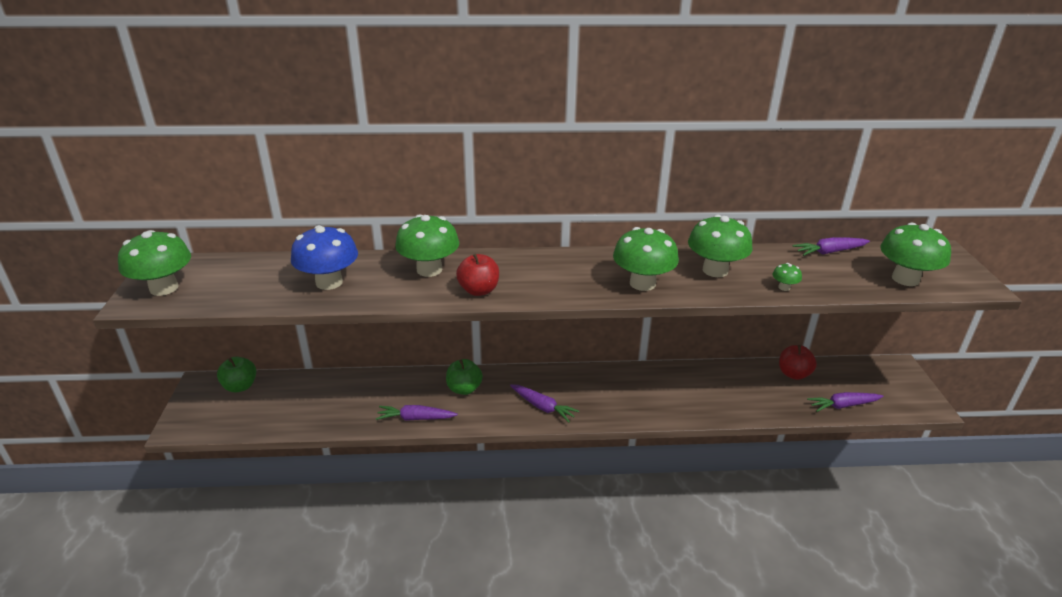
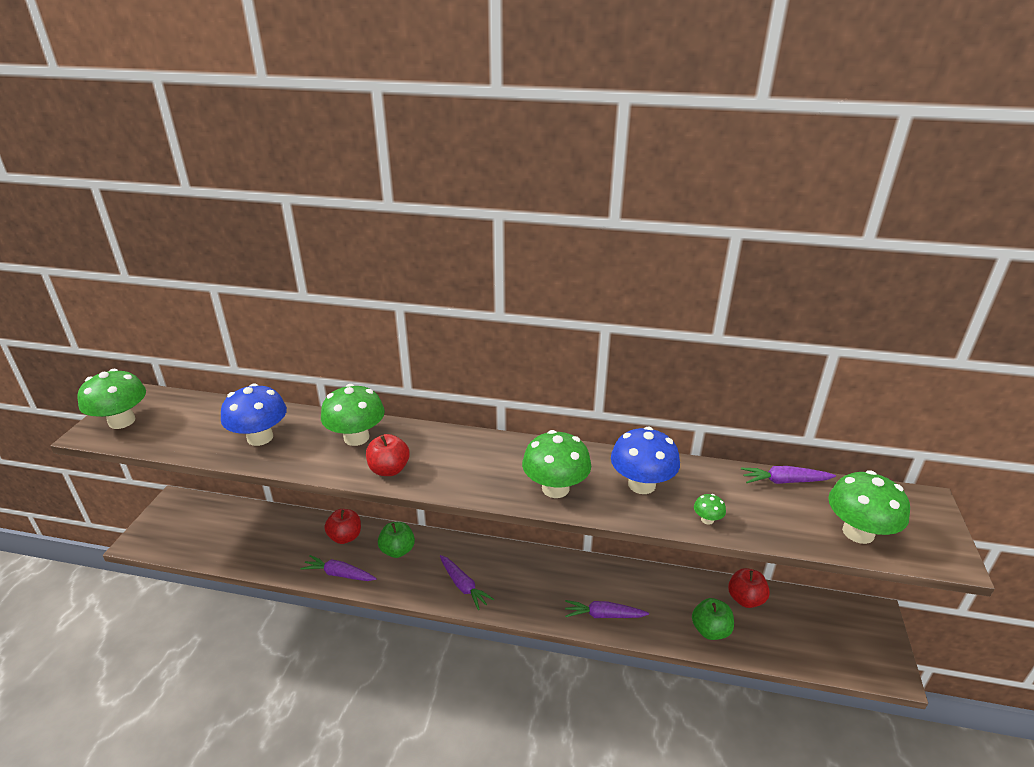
camera: 15 degrees right, 0 degrees up
(240, 386) = (204, 509): green apple -> green apple (710, 630)
(405, 386) = (345, 537): none -> red apple
(715, 270) = (641, 484): green mushroom -> blue mushroom
(843, 405) = (786, 650): purple carrot -> purple carrot (603, 615)

